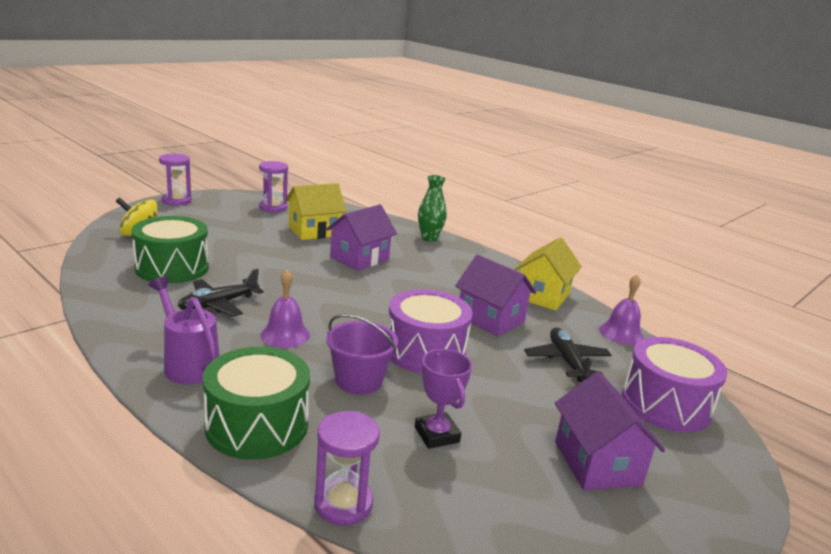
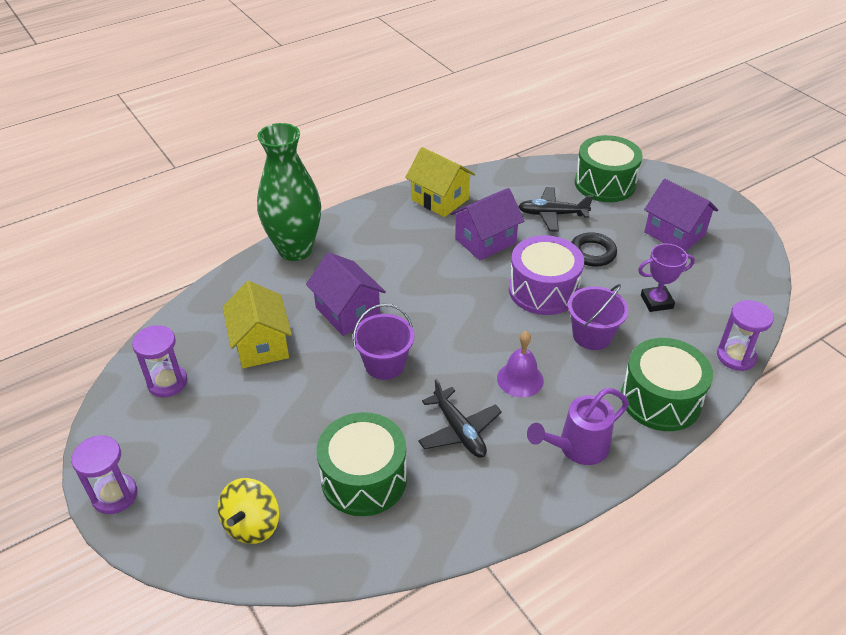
camera: 75 degrees left, 20 degrees up
(298, 273) = (385, 364): none -> purple bucket
(429, 238) = (295, 249): green vase -> green vase, size x1.85
(510, 387) = (592, 253): none -> black ring
(597, 463) = (674, 233): purple house -> purple house turned 45 degrees clockwise
(621, 333) = (506, 174): purple bell -> none
(665, 404) = (605, 183): purple drum -> green drum

